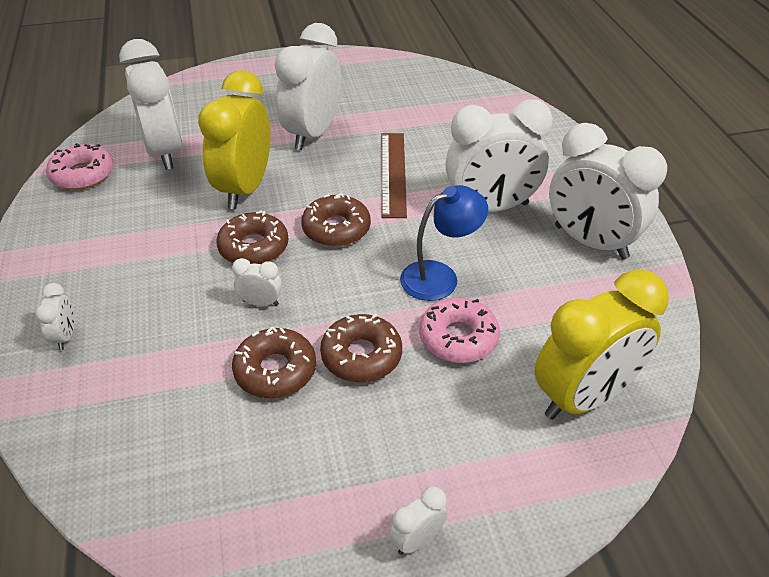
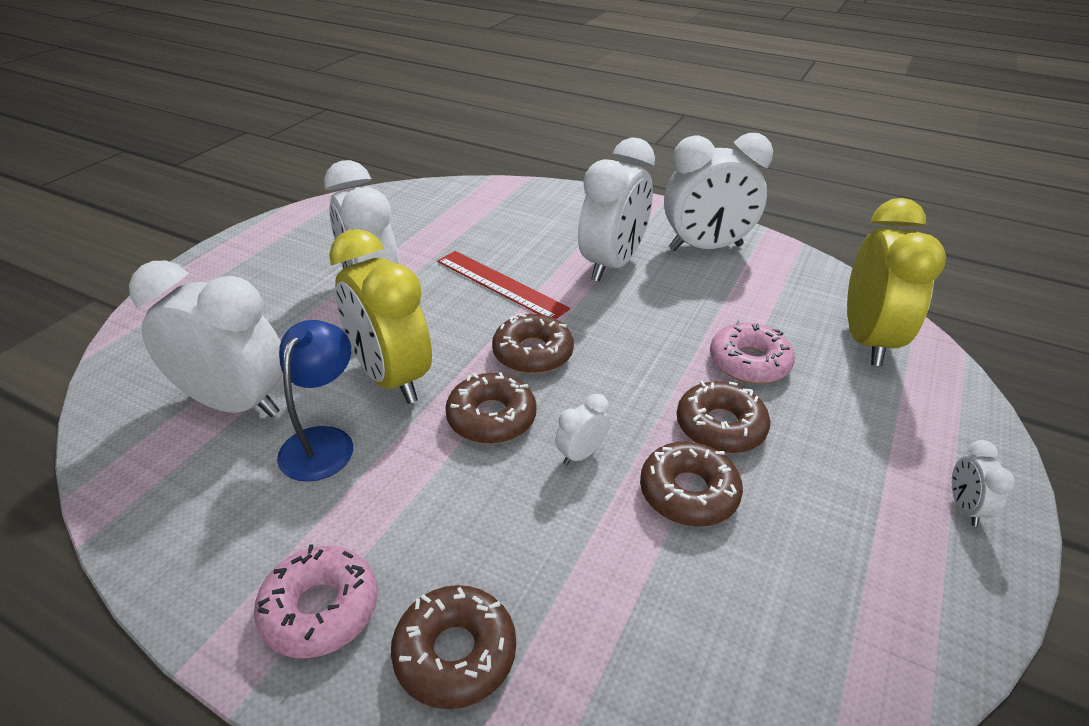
camera: 50 degrees left, 5 degrees down
(65, 336) = (455, 653): white clock -> brown donut
(82, 174) = (162, 492): pink donut -> pink donut (320, 609)
(393, 173) = (500, 284): brown ruler -> red ruler
(440, 276) = (665, 332): blue lamp -> blue lamp (323, 441)

